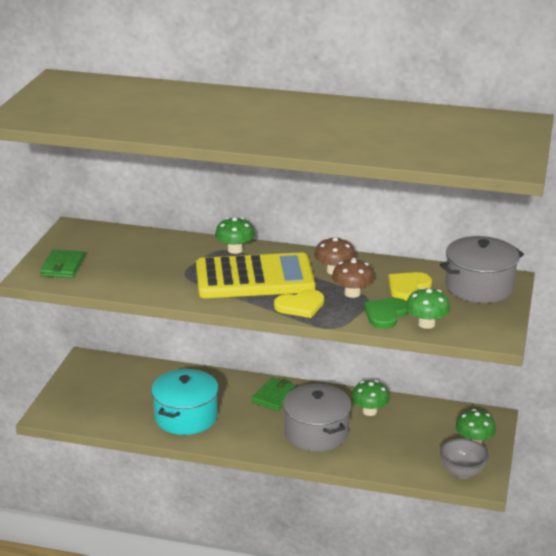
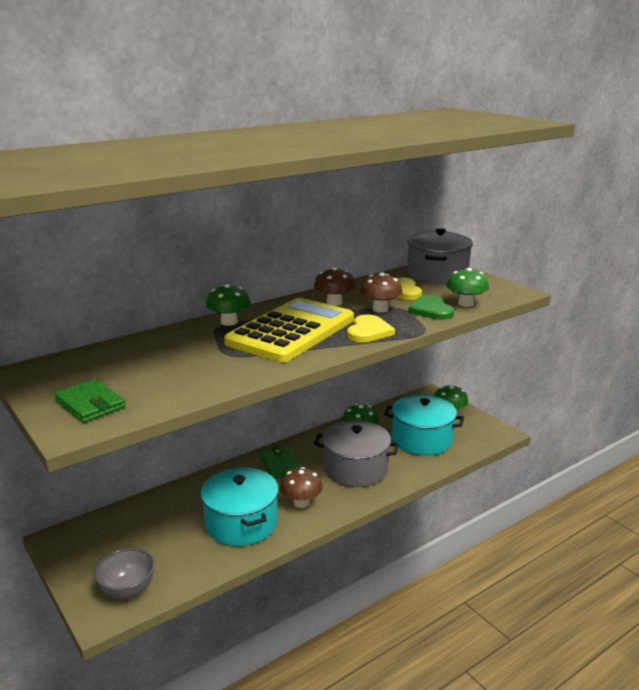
camera: 50 degrees left, 5 degrees down
(241, 429) = (301, 502): none -> brown mushroom
(407, 446) = (422, 440): none -> turquoise pot
(462, 472) = (478, 434): grey bowl -> grey bowl (128, 591)

